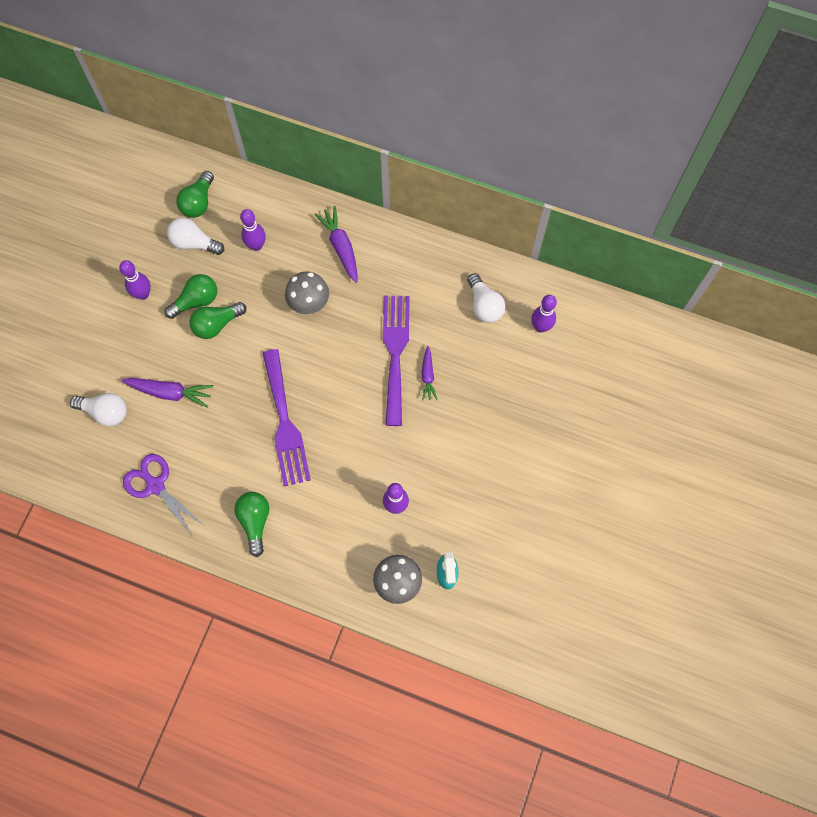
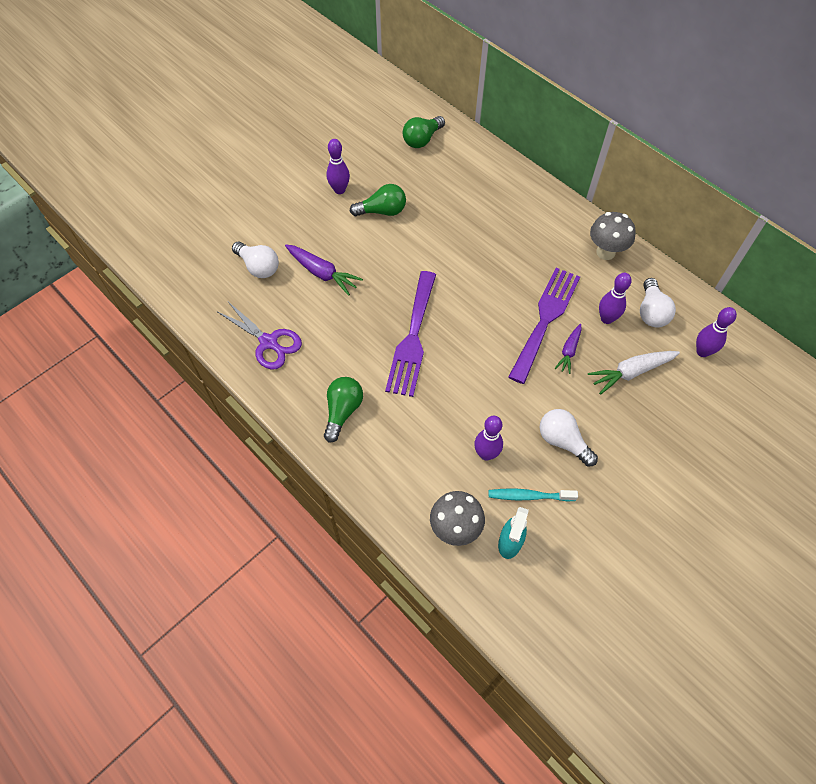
camera: 25 degrees right, 10 degrees down
(155, 485) = (269, 342): purple scissors -> purple scissors turned 150 degrees clockwise
(194, 243) = (403, 168): white light bulb -> white light bulb (563, 441)
(217, 324) = (391, 235): green light bulb -> none
(256, 245) = (456, 188): purple bowling pin -> purple bowling pin (606, 319)
(309, 305) = (482, 251): grey mushroom -> grey mushroom (605, 252)
(340, 247) = (532, 215): purple carrot -> none
(446, 526) = (529, 496): none -> turquoise toothbrush
(488, 374) = (631, 372): none -> white carrot

